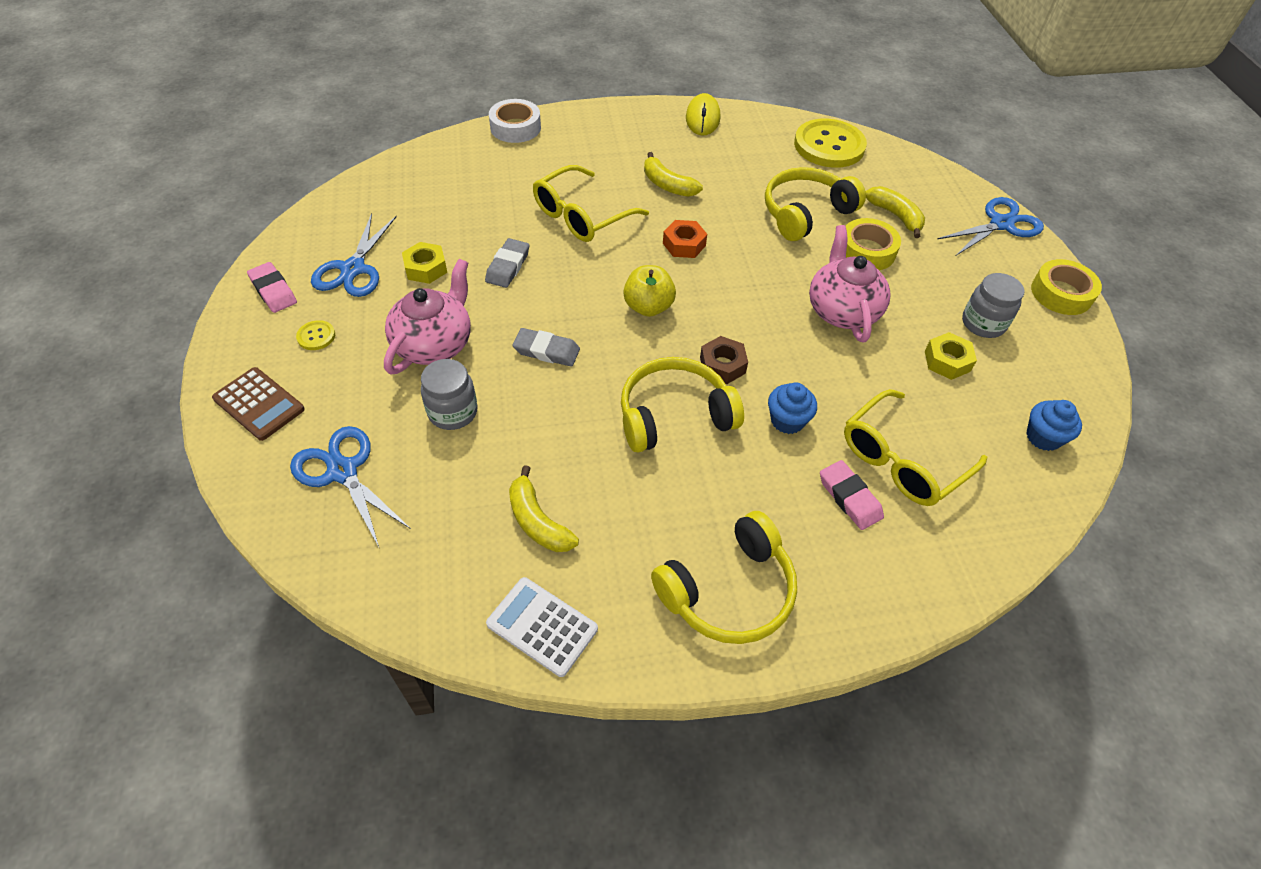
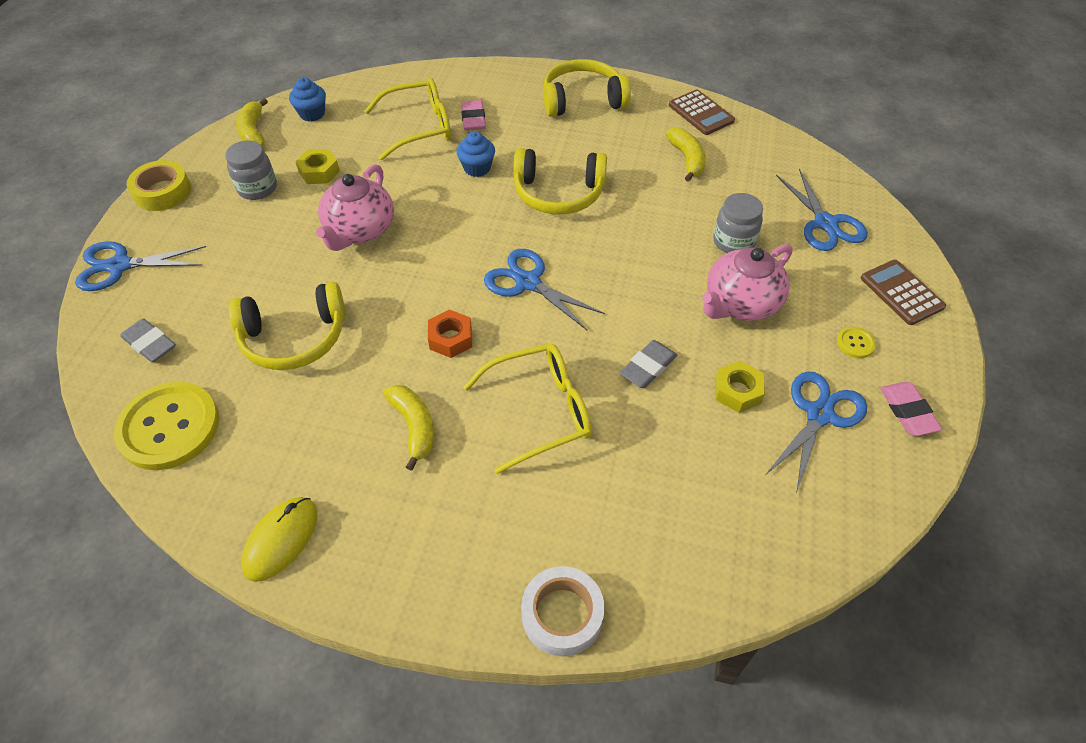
camera: 155 degrees left, 0 degrees up
(542, 626) = (701, 113): white calculator -> brown calculator
(546, 351) = (639, 269): grey eraser -> grey eraser (150, 343)
(648, 307) = (528, 282): yellow apple -> blue scissors
(722, 365) = (497, 217): brown nut -> none
(866, 251) = (279, 277): yellow tape -> none
(895, 216) = (208, 306): yellow banana -> yellow banana (254, 131)

